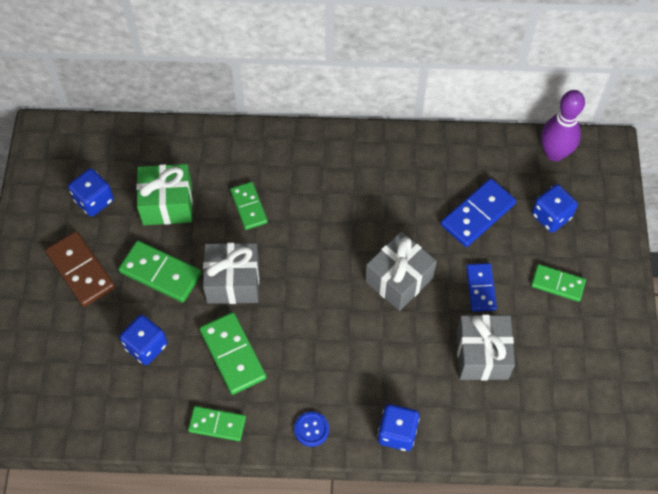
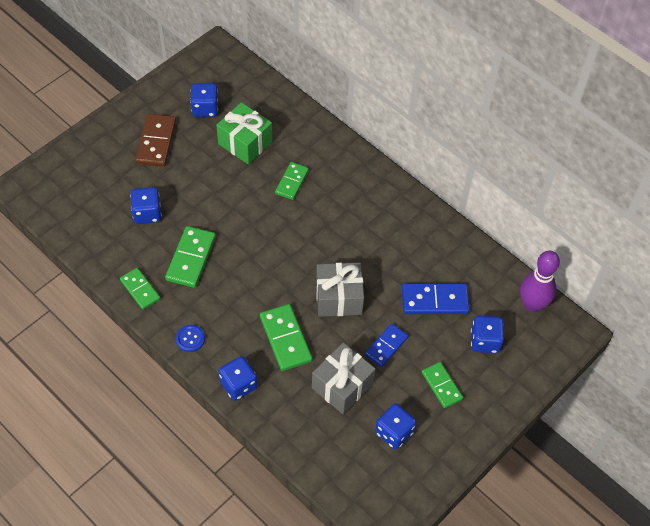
camera: 40 degrees right, 5 degrees down
(160, 273) = (199, 179): green domino -> green domino (285, 339)
(233, 282) = (235, 217): grey gift -> none
(563, 358) = (394, 432): none -> blue dice

